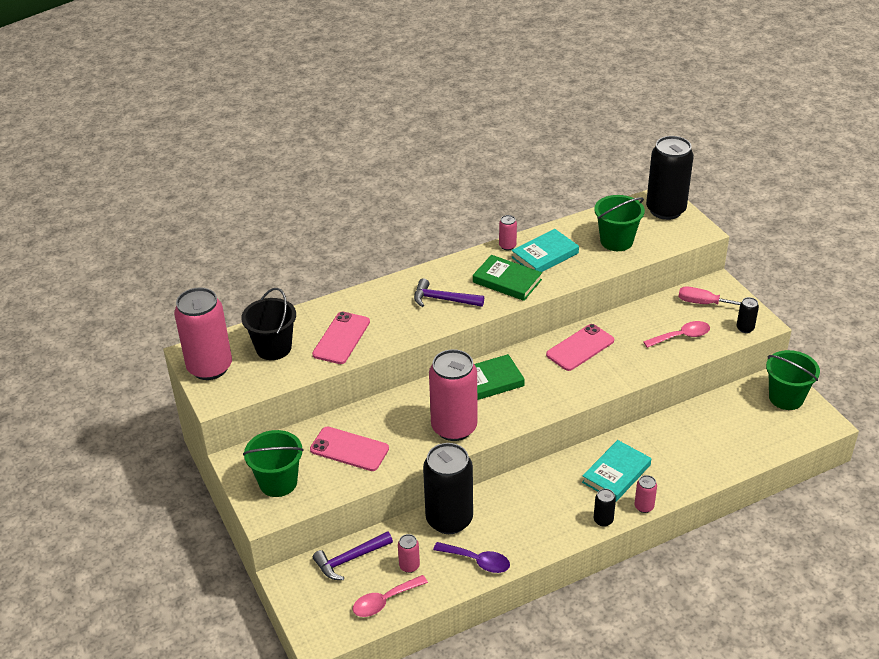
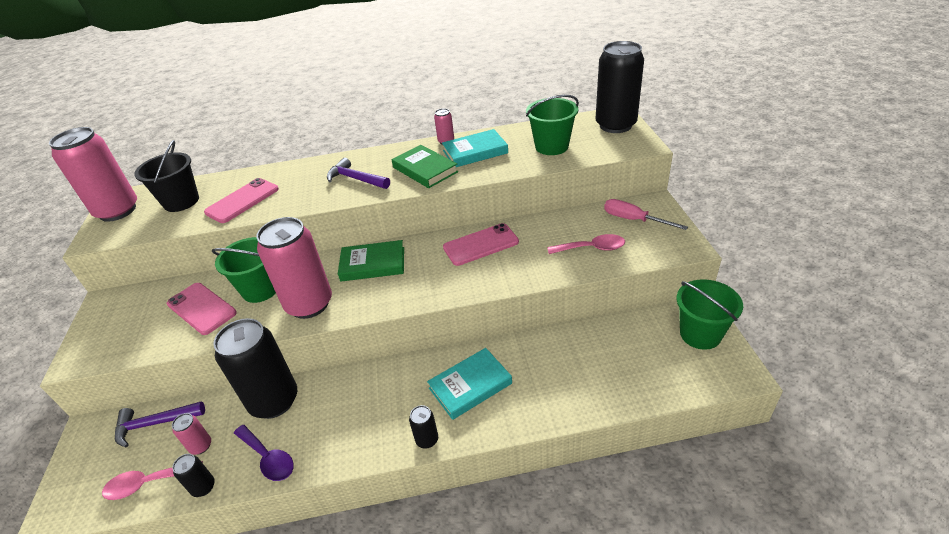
camera: 20 degrees right, 0 degrees up
(278, 482) = (116, 329): green bucket -> green bucket (261, 289)
(644, 506) = (480, 433): pink can -> none
(745, 328) = (666, 249): black can -> black can (203, 487)

